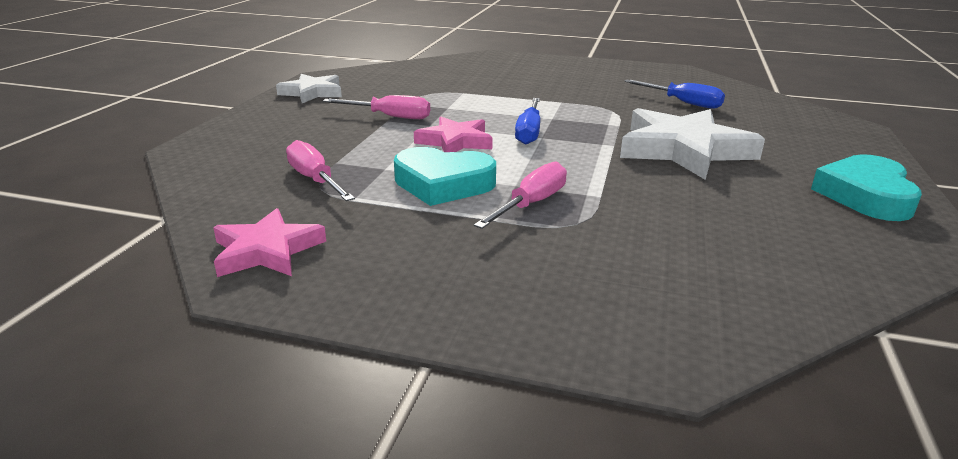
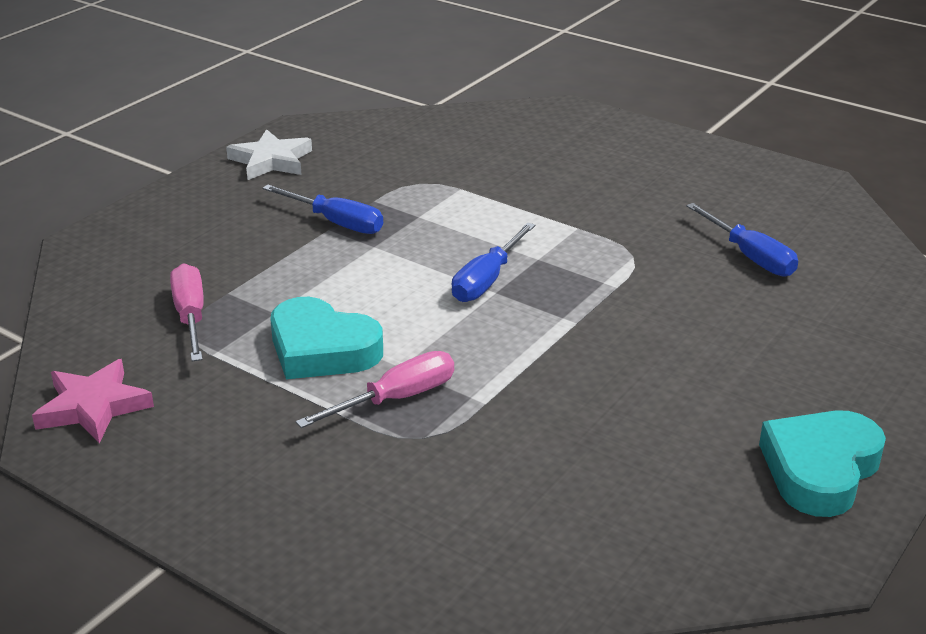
camera: 20 degrees right, 5 degrees up
(390, 117) = (336, 222): pink screwdriver -> blue screwdriver
(455, 141) = (384, 281): pink star -> none
(683, 150) = (659, 347): white star -> none

